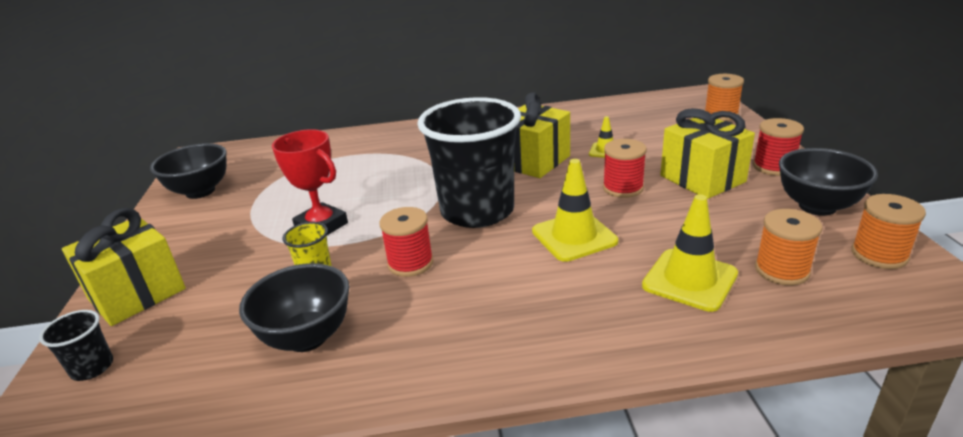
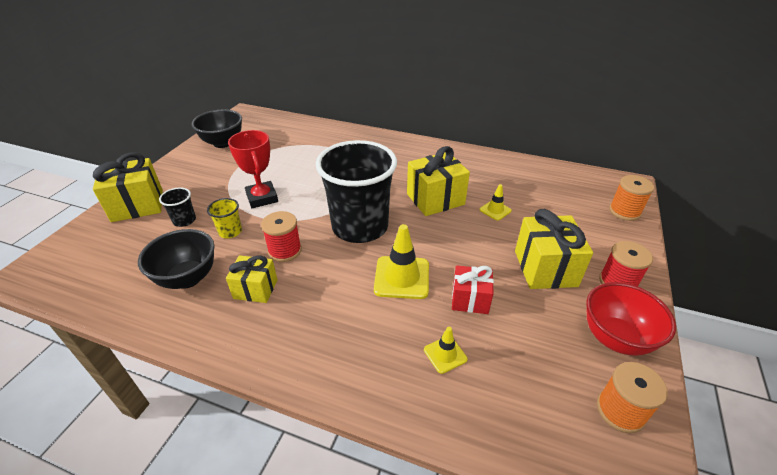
camera: 25 degrees right, 10 degrees up
(92, 368) = (83, 245): black cup -> black cup (184, 220)
(414, 311) = (255, 289): none -> yellow gift
(623, 188) = (475, 250): red spool -> none
(662, 228) = (470, 299): none -> red gift
(689, 280) = (445, 354): yellow traffic cone -> yellow traffic cone, size x0.54
(781, 270) = (522, 382): orange spool -> none
(817, 206) = (615, 338): black bowl -> red bowl

